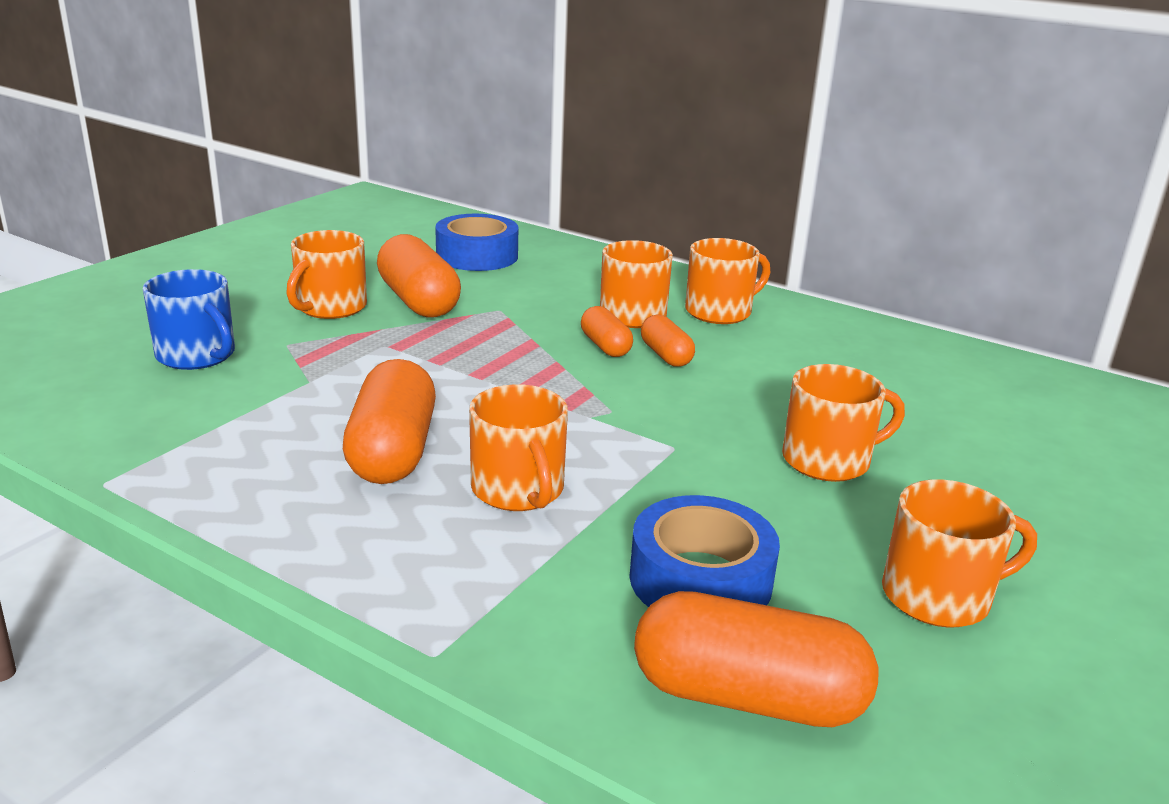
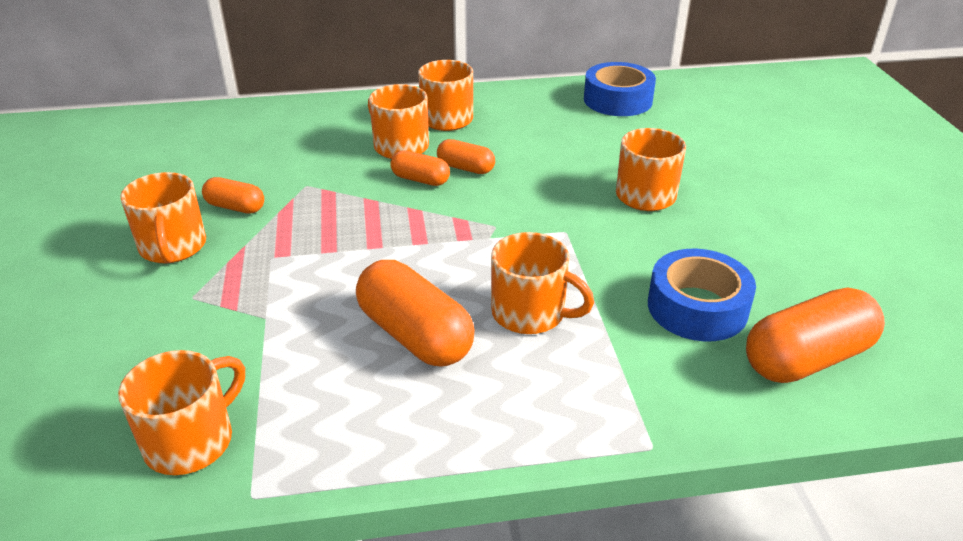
camera: 40 degrees left, 10 degrees up
(197, 355) = (132, 348): blue mug -> none
(419, 301) = (235, 207): orange capsule -> orange capsule, size x0.55
(477, 256) = (216, 146): blue tape -> blue tape (617, 100)
(938, 596) = (795, 247): orange mug -> orange mug (191, 441)

